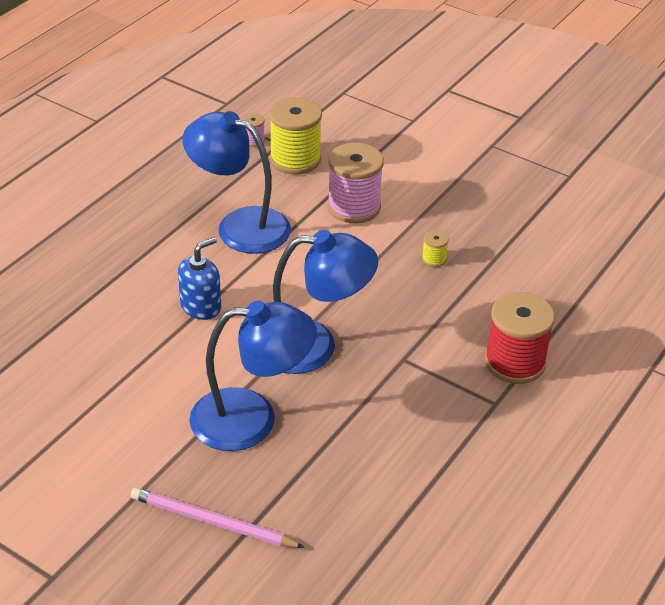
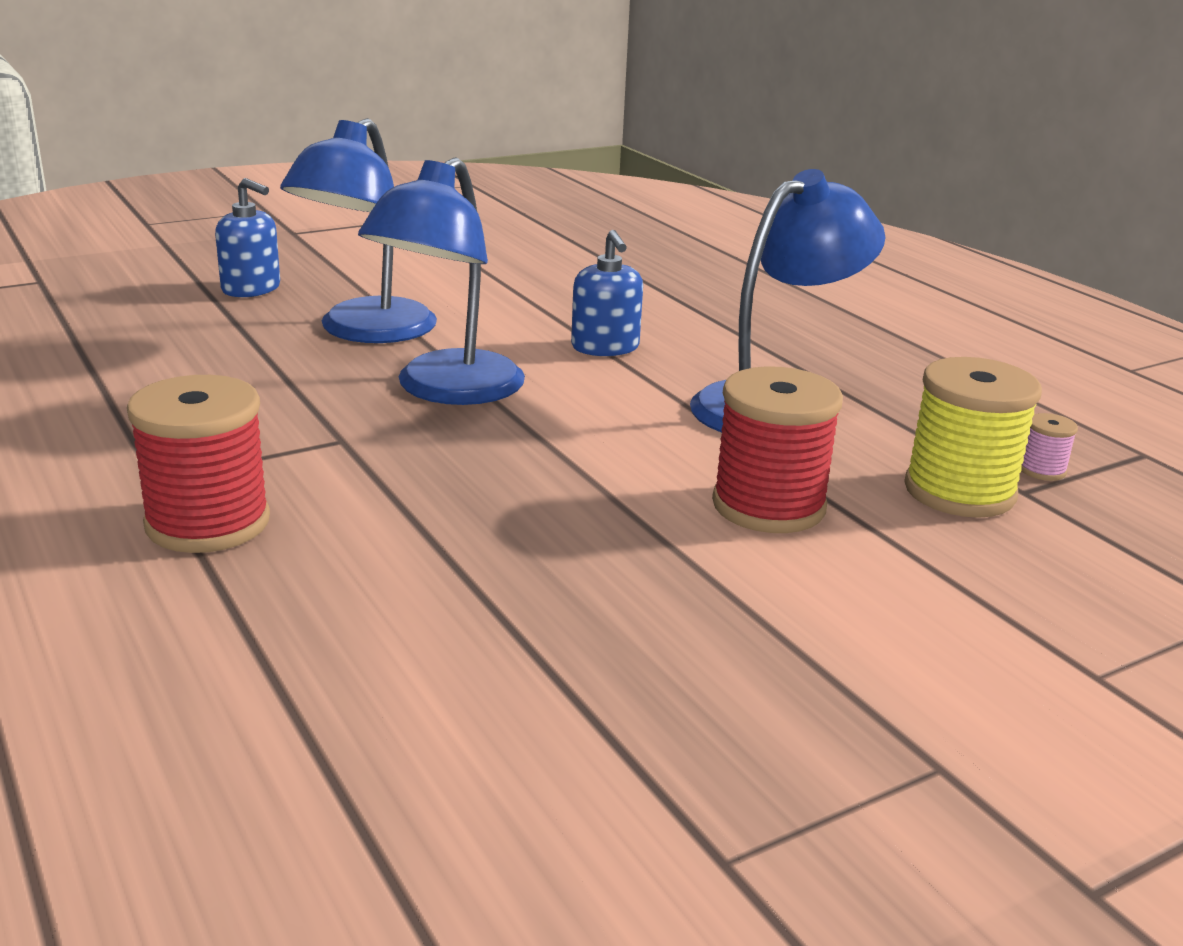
camera: 115 degrees right, 15 degrees down
(212, 522) = (251, 289): pink pencil -> blue soap dispenser
(354, 207) = (768, 506): pink spool -> red spool
(434, 259) = (549, 536): yellow spool -> none

